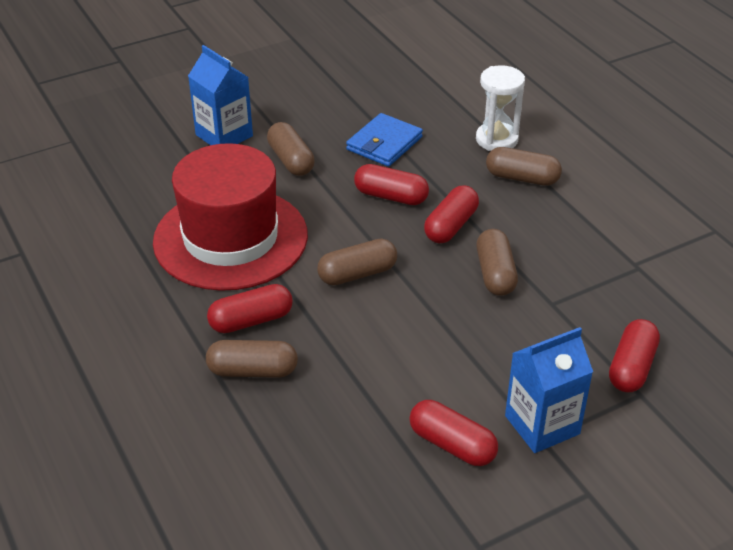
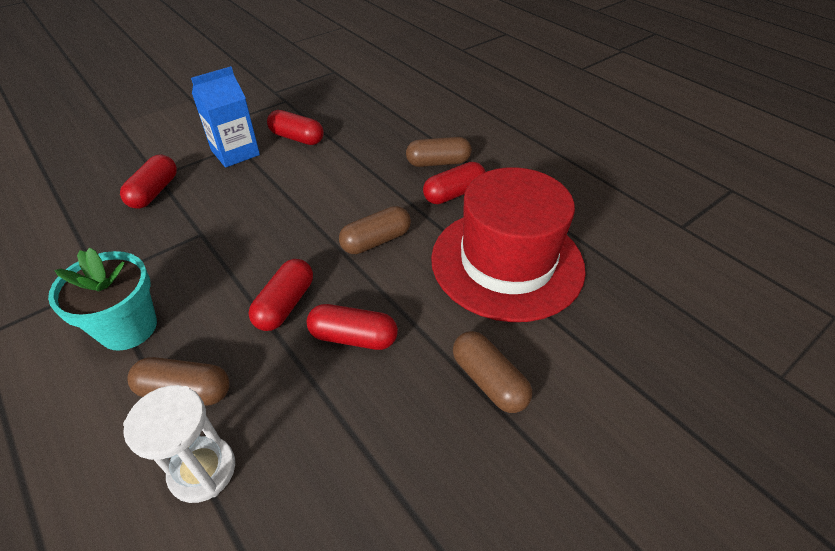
camera: 170 degrees right, 5 degrees up
(224, 135) = (598, 417): blue carton -> none
(384, 143) = (371, 435): blue wallet -> none
(495, 274) = (246, 255): brown capsule -> none
(587, 223) = (128, 328): none -> turquoise flower pot

